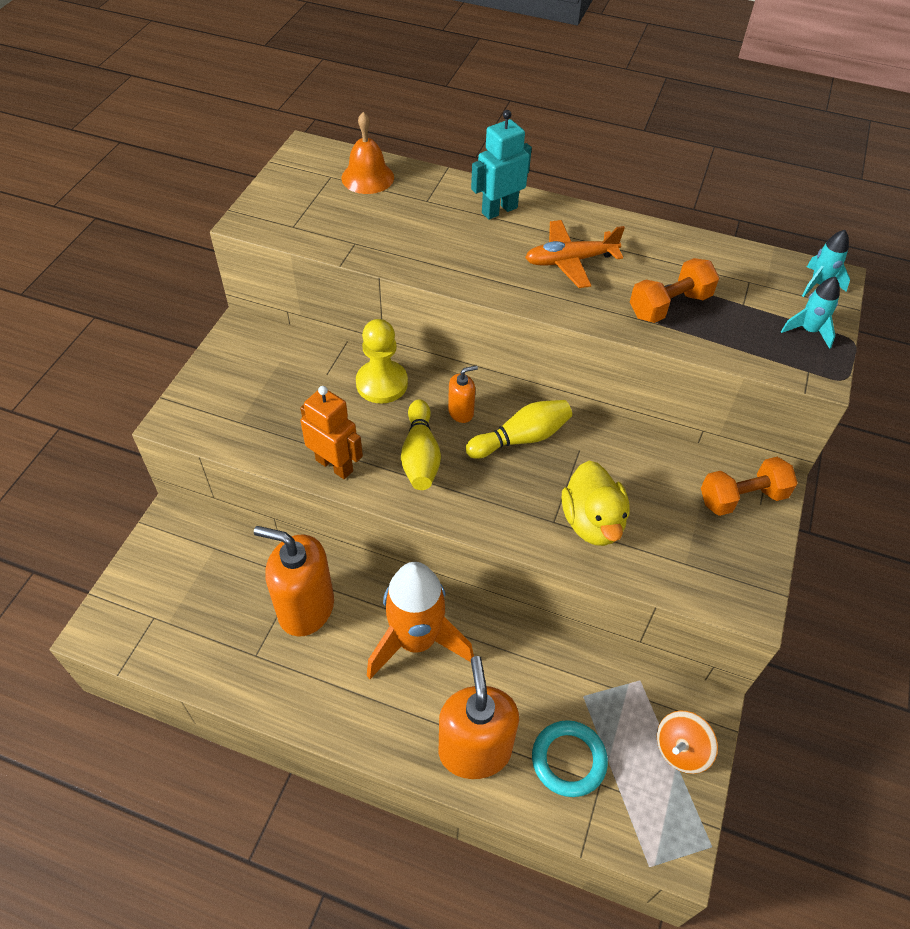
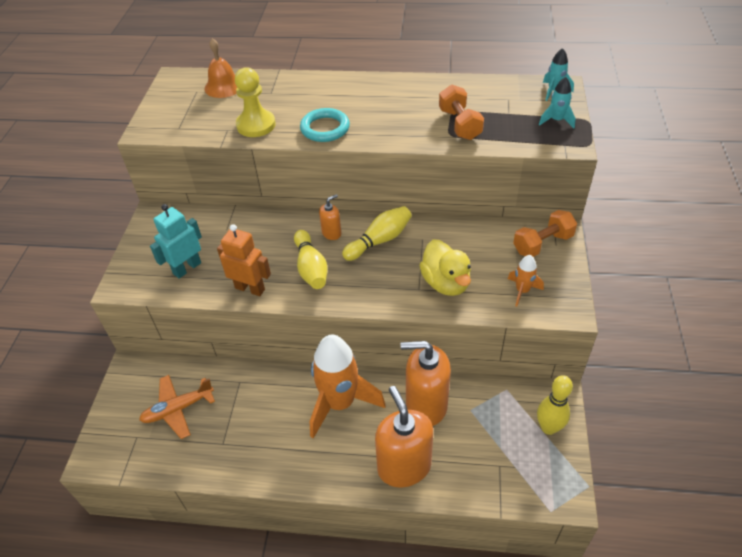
camera: 10 degrees left, 5 degrees down
(306, 608) = (251, 401): orange soap dispenser -> orange soap dispenser (426, 405)
(382, 383) = (269, 227): yellow pawn -> yellow pawn (256, 125)
(499, 210) = (324, 89): turquoise robot -> turquoise robot (187, 268)
(568, 760) = (473, 455): turquoise ring -> turquoise ring (325, 128)
(570, 261) = (383, 110): orange plane -> orange plane (178, 409)
(669, 305) = (459, 124): orange dumbbell -> orange dumbbell turned 60 degrees counterclockwise
(681, 749) = (548, 428): orange spinning top -> yellow bowling pin
(693, 560) = (522, 291): none -> orange rocket

